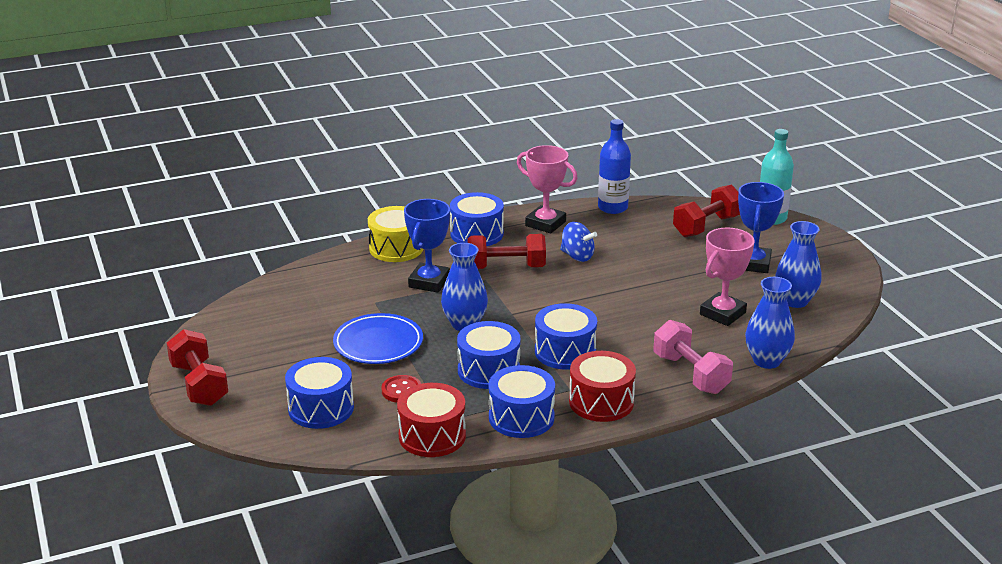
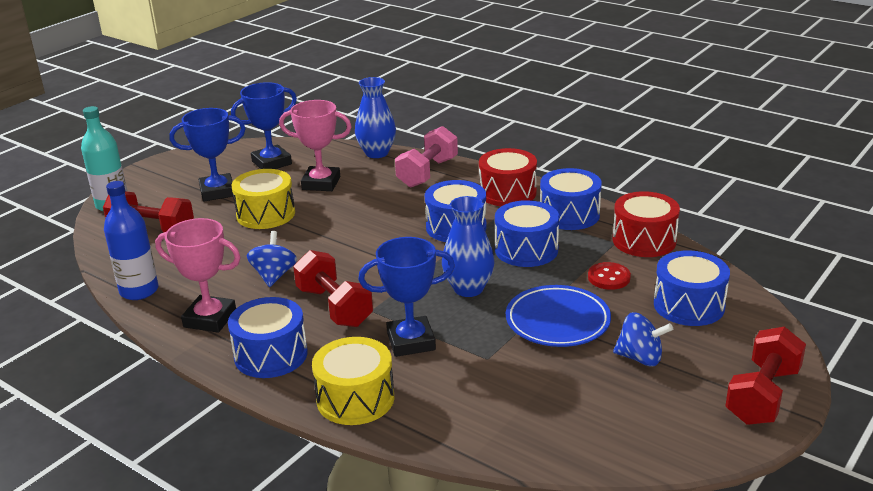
camera: 120 degrees left, 0 degrees up
(297, 357) = (640, 358): none -> blue spinning top
(545, 224) = (210, 319): pink trophy -> pink trophy turned 75 degrees counterclockwise
(685, 275) = (266, 214): none -> yellow drum
(795, 301) = (271, 163): blue vase -> blue trophy

